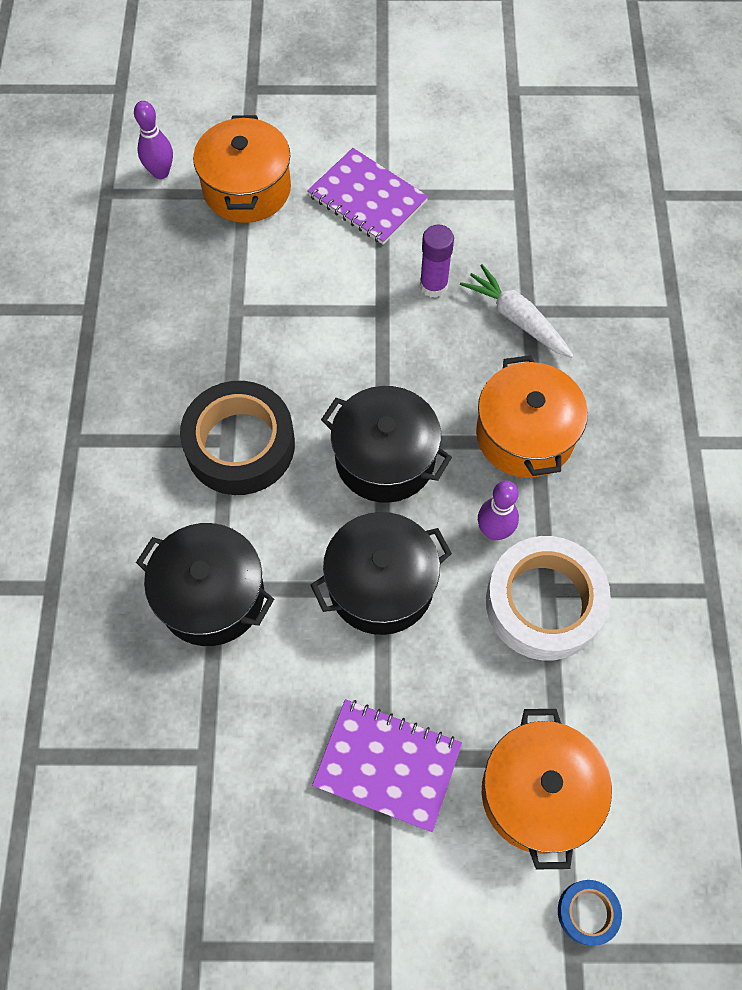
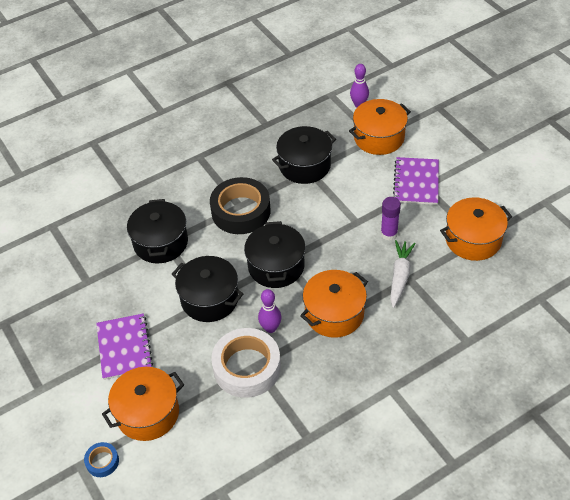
camera: 60 degrees right, 15 degrees down
(220, 309) = (304, 166): none -> black pot
(516, 201) = (473, 239): none -> orange pot

